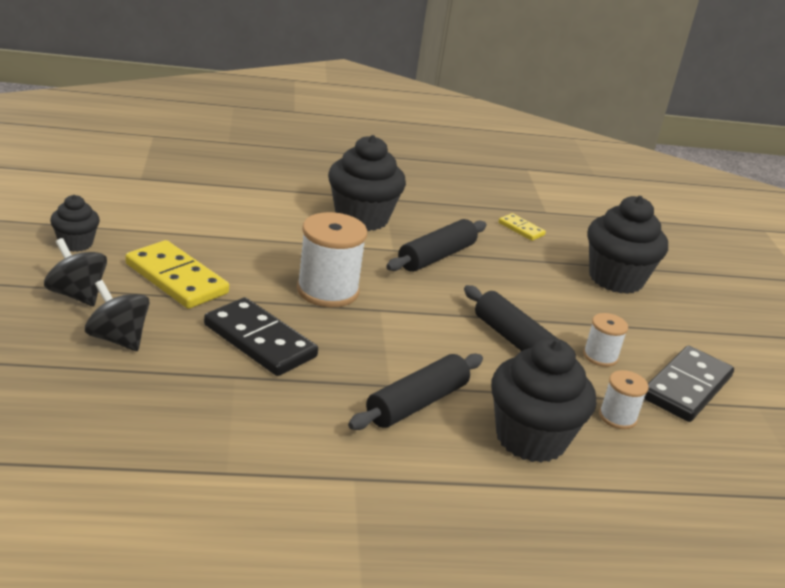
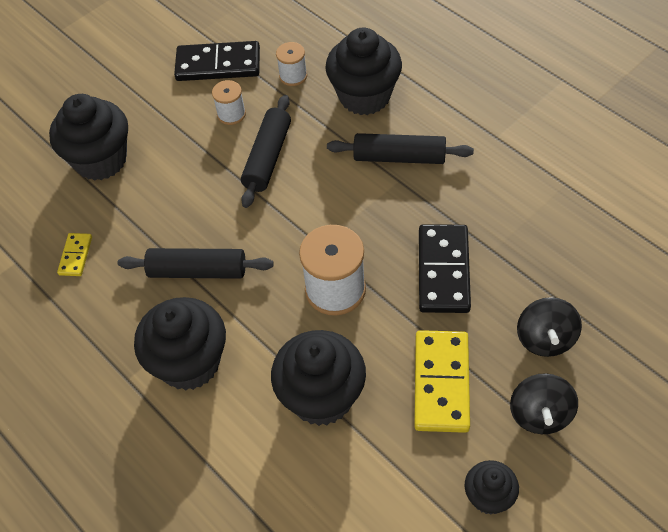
camera: 120 degrees left, 25 degrees up
(253, 239) = (321, 397): none -> black cupcake

